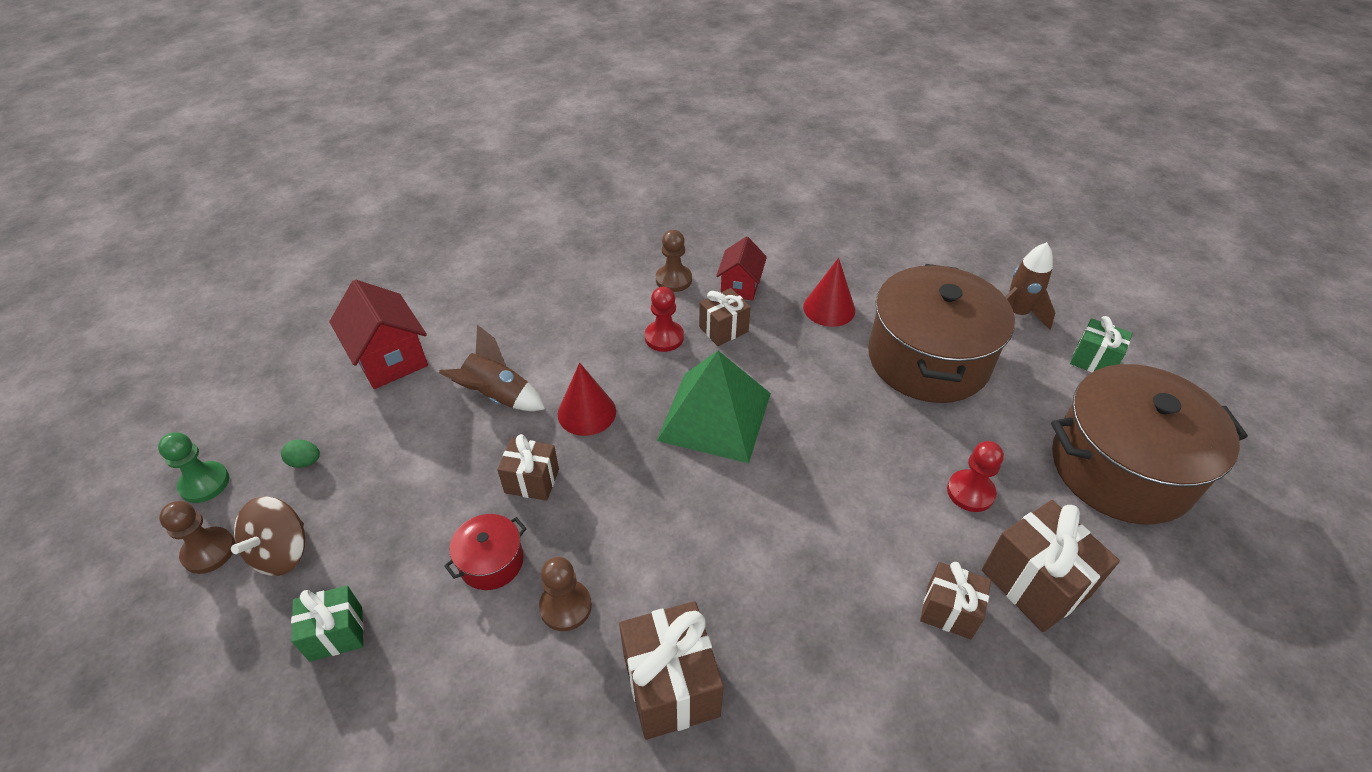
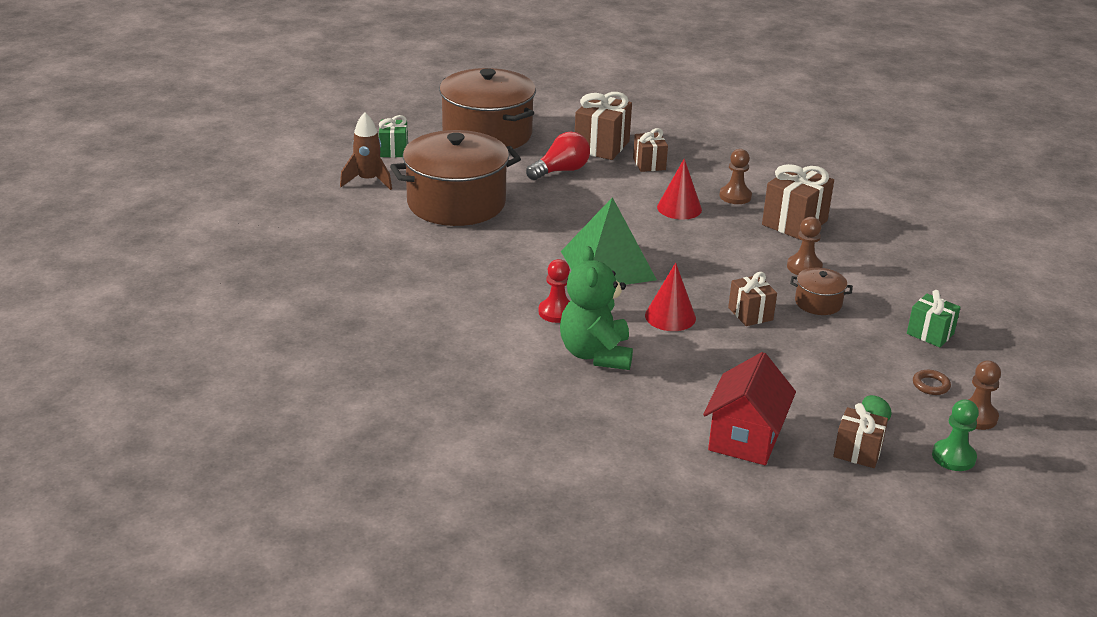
camera: 125 degrees left, 15 degrees down
(282, 552) = (931, 385): brown spinning top -> brown ring
(491, 562) = (818, 303): red pot -> brown pot
(498, 396) = (707, 362): brown rocket -> none
(581, 331) = (596, 354): none -> green teddy bear
(673, 280) = (481, 333): brown pawn -> brown pawn (735, 196)
(723, 329) = (516, 289): brown gift -> brown gift (857, 452)
(740, 286) = (454, 298): red house -> none
(829, 308) = (440, 251): red cone -> red cone (679, 208)
(970, 492) = (561, 171): red pawn -> red light bulb

